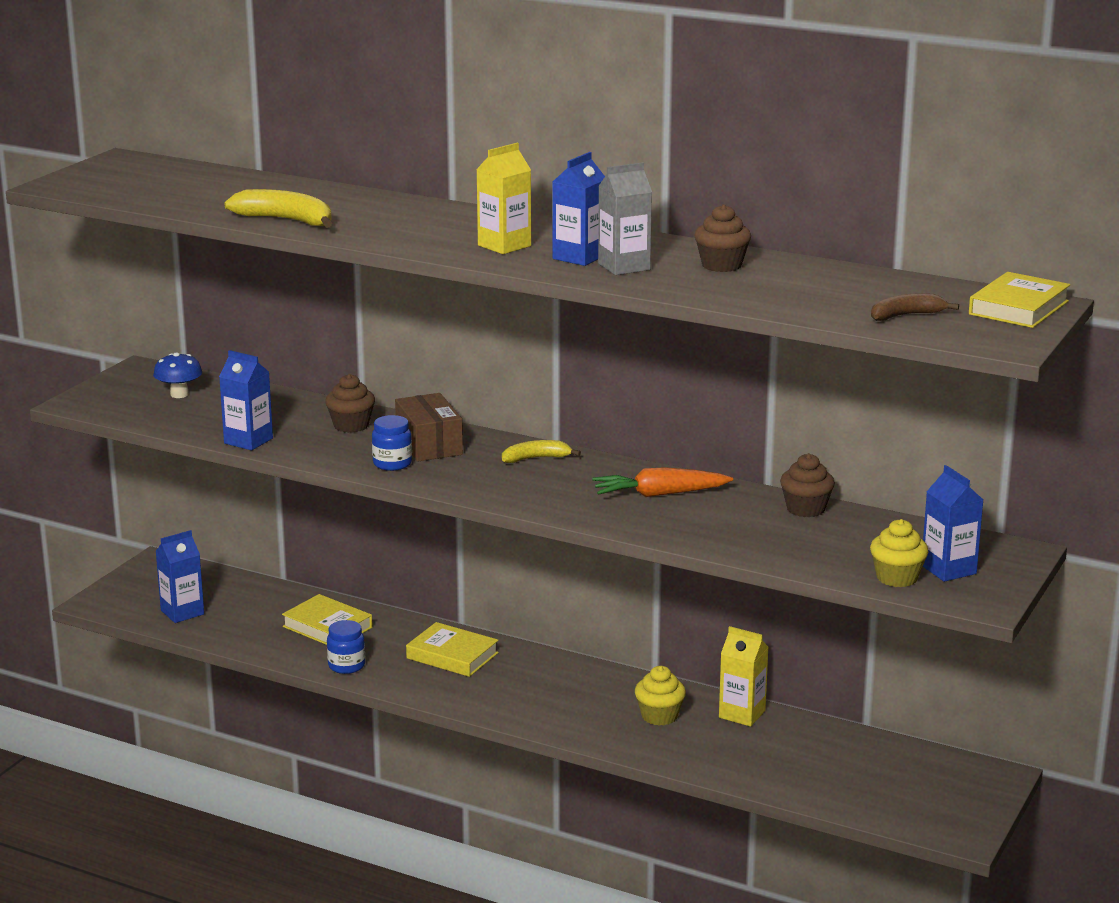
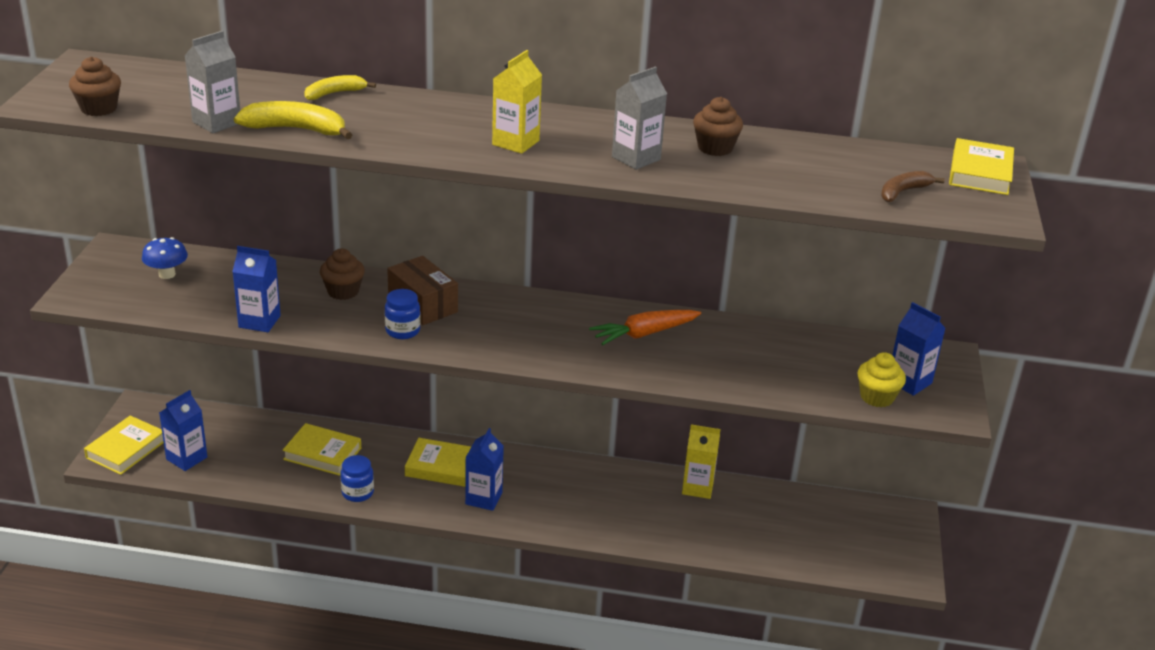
camera: 20 degrees left, 10 degrees up
(124, 597) = (126, 449): none -> yellow book
(212, 210) = (217, 123): none -> grey carton
(536, 458) = (522, 308): yellow banana -> yellow banana (334, 93)
(579, 257) = (590, 150): blue carton -> blue carton (483, 498)
(659, 716) = (636, 501): yellow cupcake -> none
(805, 509) = (766, 333): brown cupcake -> brown cupcake (99, 108)

